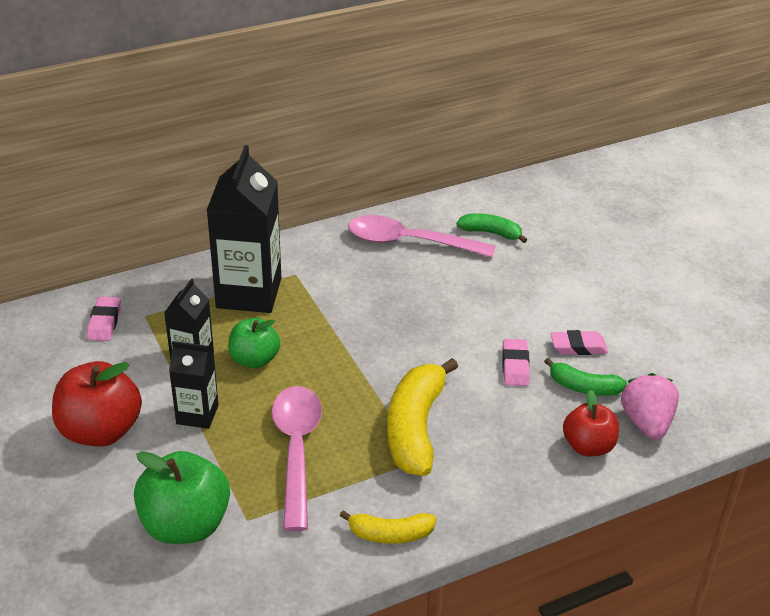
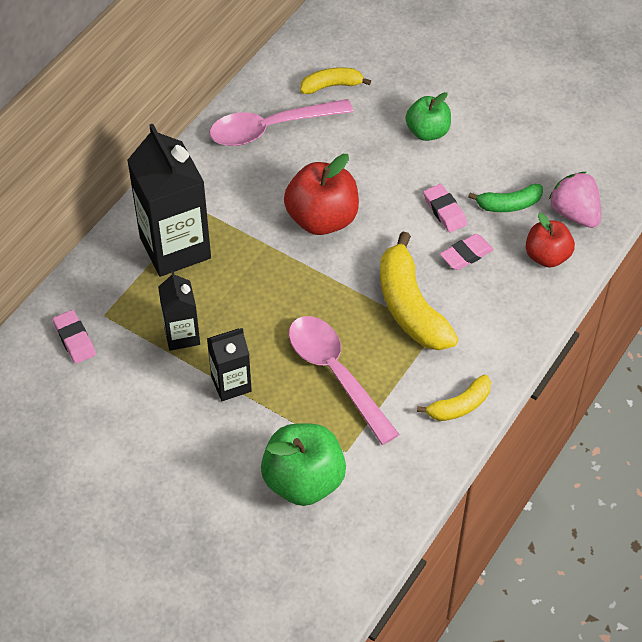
camera: 30 degrees left, 15 degrees up
(100, 431) = (165, 440): red apple -> red apple (322, 219)
(254, 360) = (234, 310): green apple -> green apple (427, 132)
(491, 233) = (332, 86): green banana -> yellow banana
(578, 347) = (479, 168): pink eraser -> pink eraser (466, 255)

